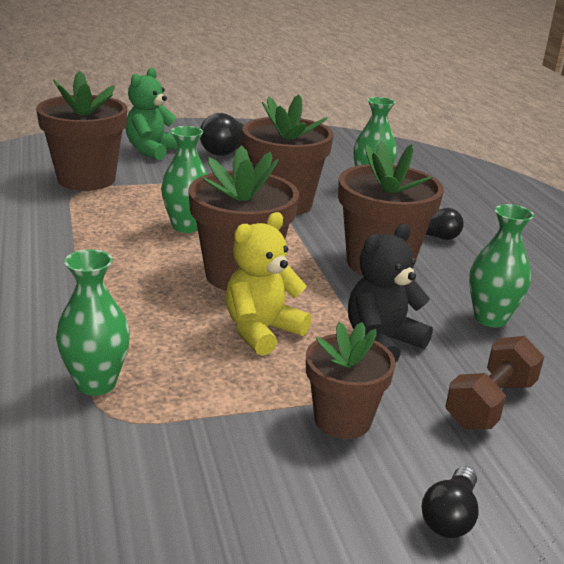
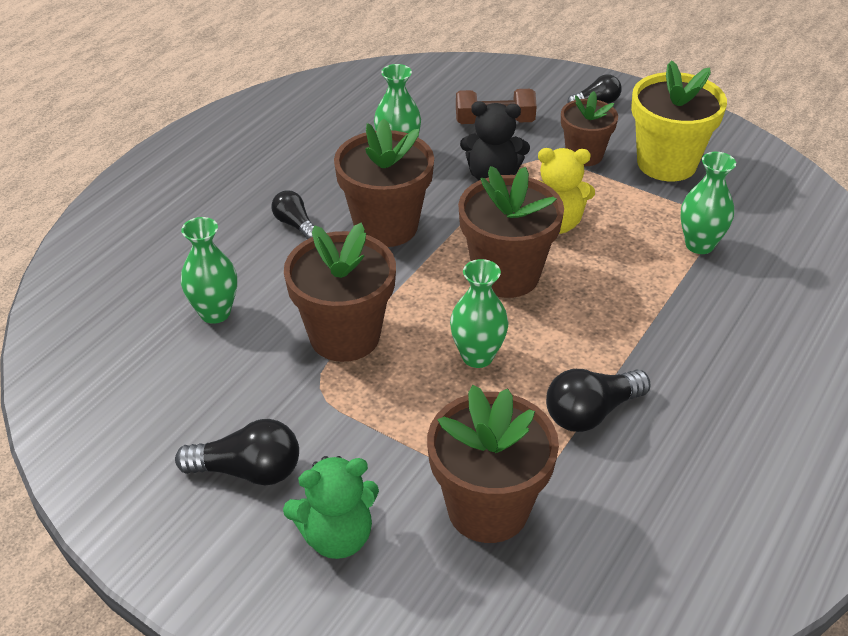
camera: 130 degrees left, 15 degrees up
(70, 231) = (591, 413): none -> black light bulb
(239, 469) = (666, 163): none -> yellow flower pot

